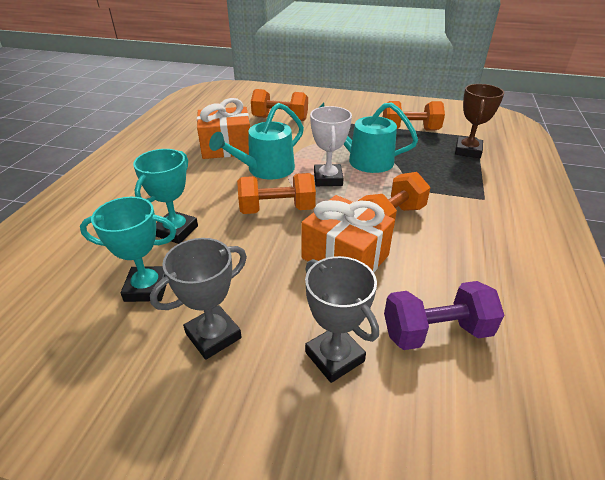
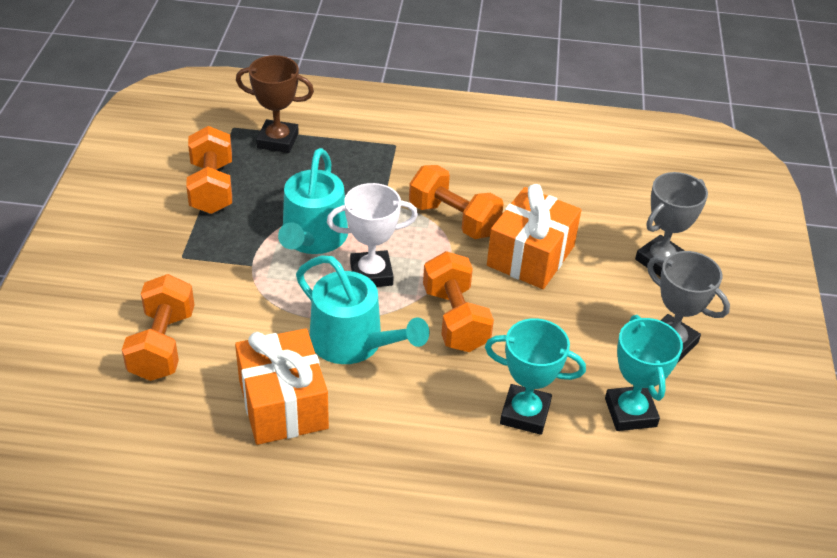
camera: 100 degrees left, 5 degrees up
(436, 332) = (611, 201): purple dumbbell -> none

